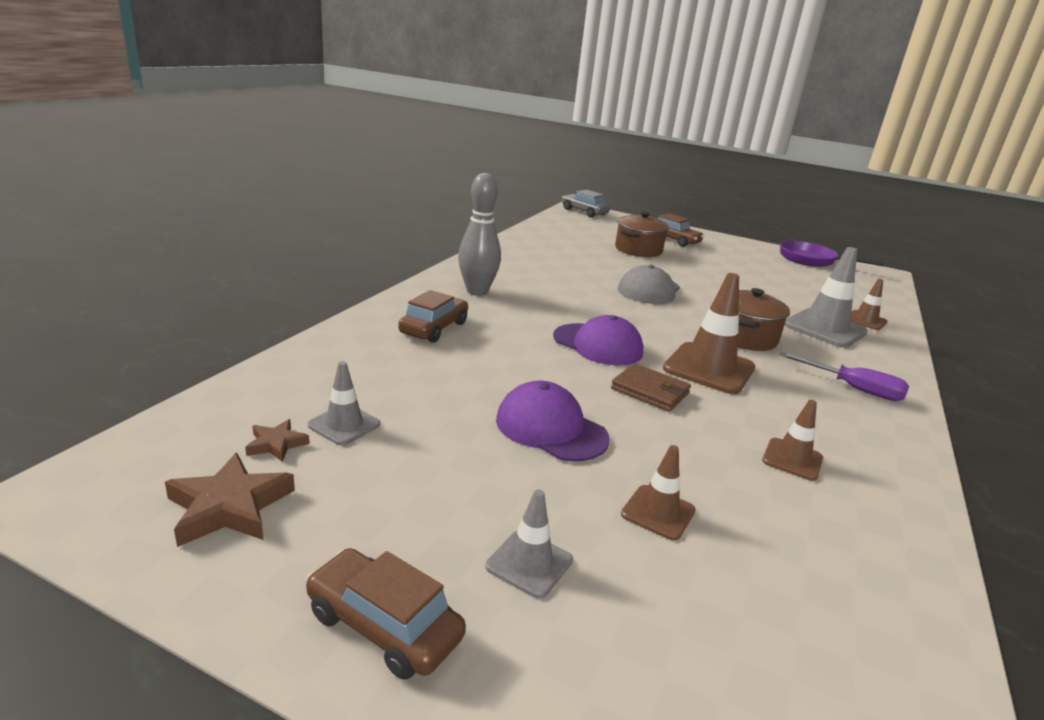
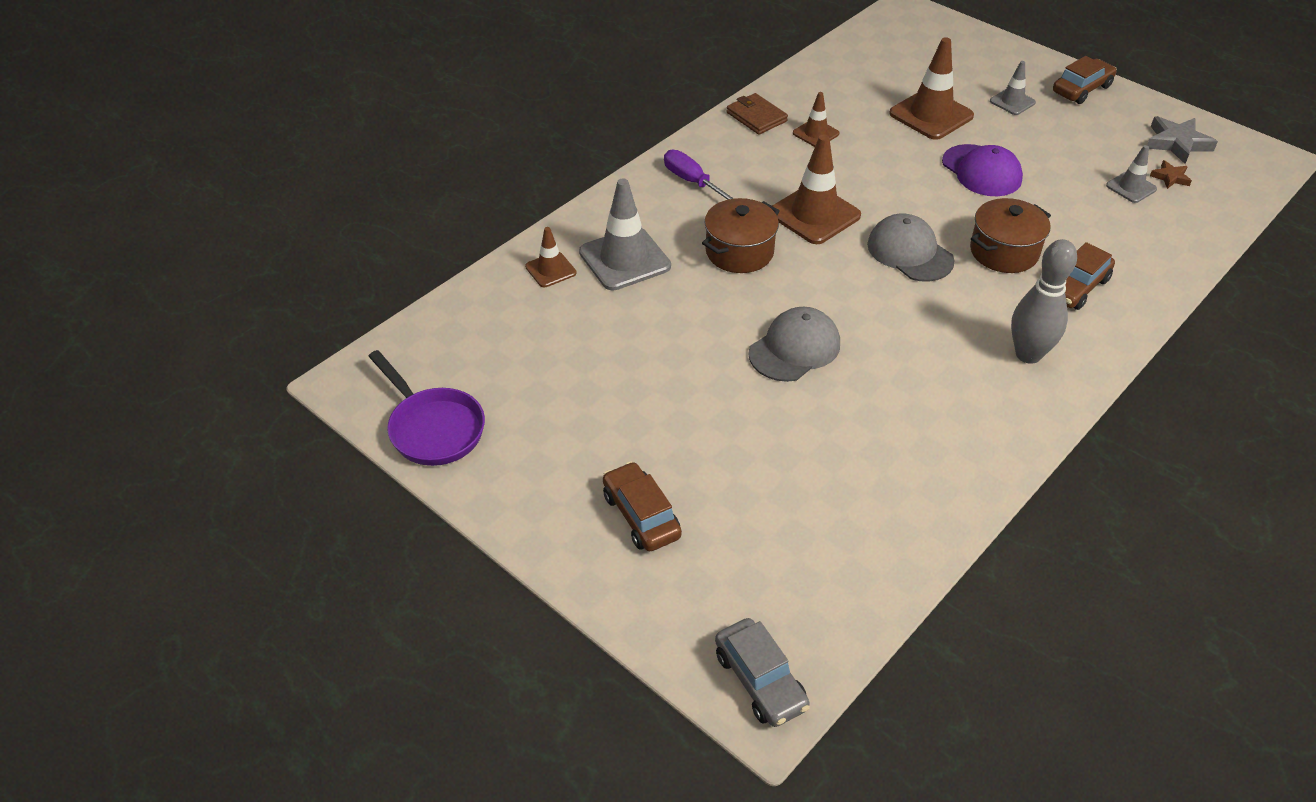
camera: 160 degrees left, 20 degrees up
(229, 507) = (1177, 143): brown star -> grey star
(383, 626) = (1081, 89): brown car -> brown car turned 90 degrees counterclockwise
(598, 344) = (909, 252): purple cap -> grey cap
(638, 250) = (739, 473): brown pot -> brown pot (1004, 252)
(650, 391) = (887, 195): brown wallet -> brown wallet (756, 117)
(658, 512) = (931, 115): brown traffic cone -> brown traffic cone, size x1.83

